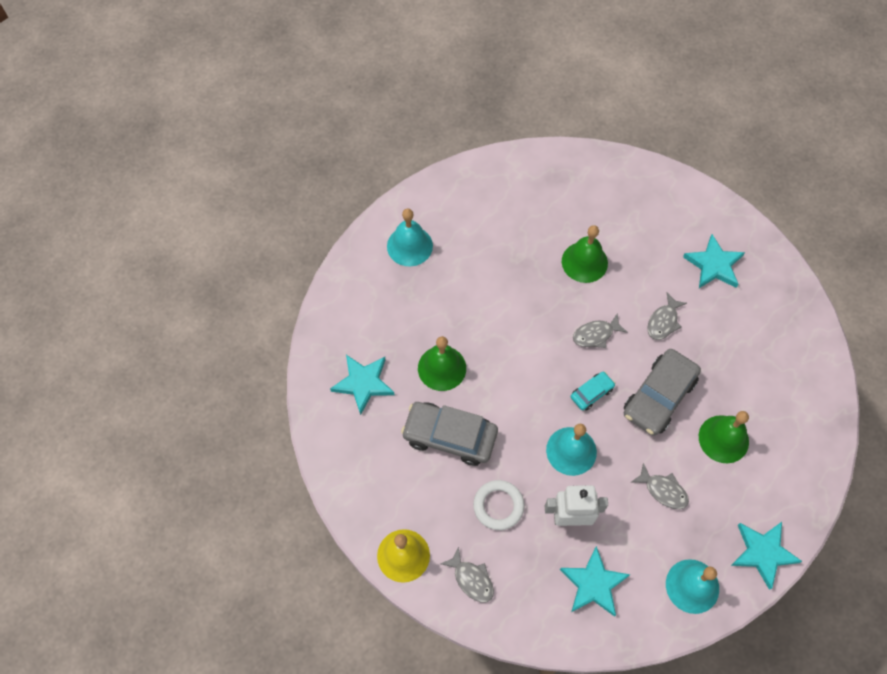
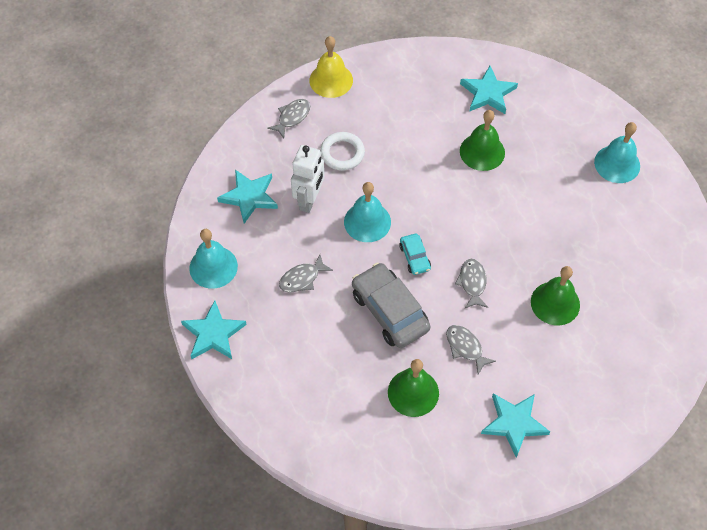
camera: 110 degrees right, 5 degrees down
(449, 436) = (416, 138): grey car -> none
(471, 579) = (292, 117): grey fish -> grey fish turned 150 degrees clockwise
(723, 439) = (327, 348): green bell -> green bell (413, 392)

